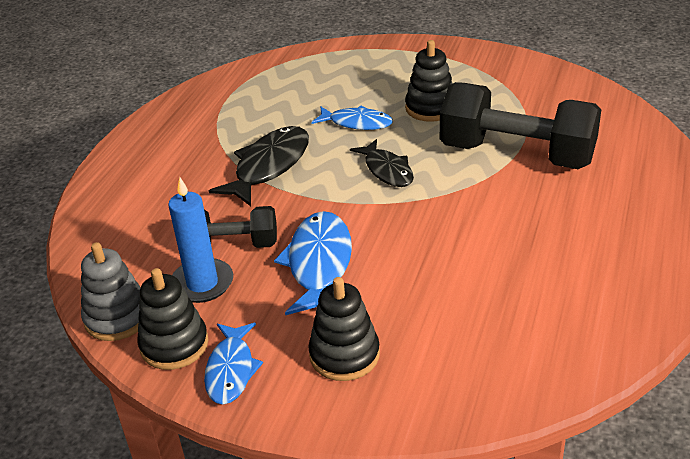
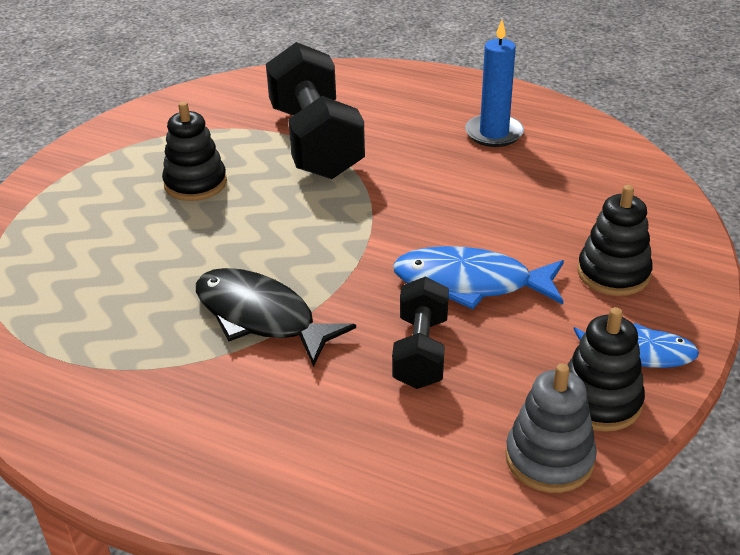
camera: 85 degrees left, 0 degrees up
(202, 283) = (491, 378): blue candle -> blue candle (494, 133)
(357, 123) = (197, 239): blue fish -> none
(387, 170) = (310, 224): black fish -> none
(516, 154) = (316, 142): black dumbbell -> black dumbbell turned 45 degrees counterclockwise

